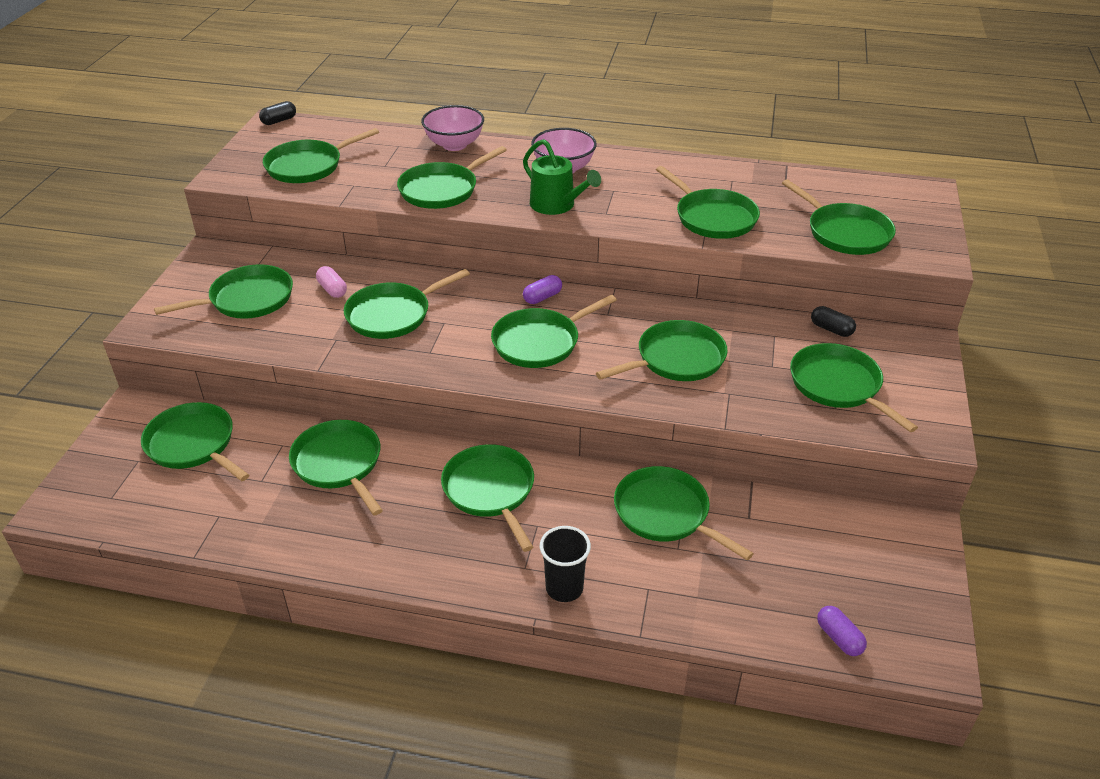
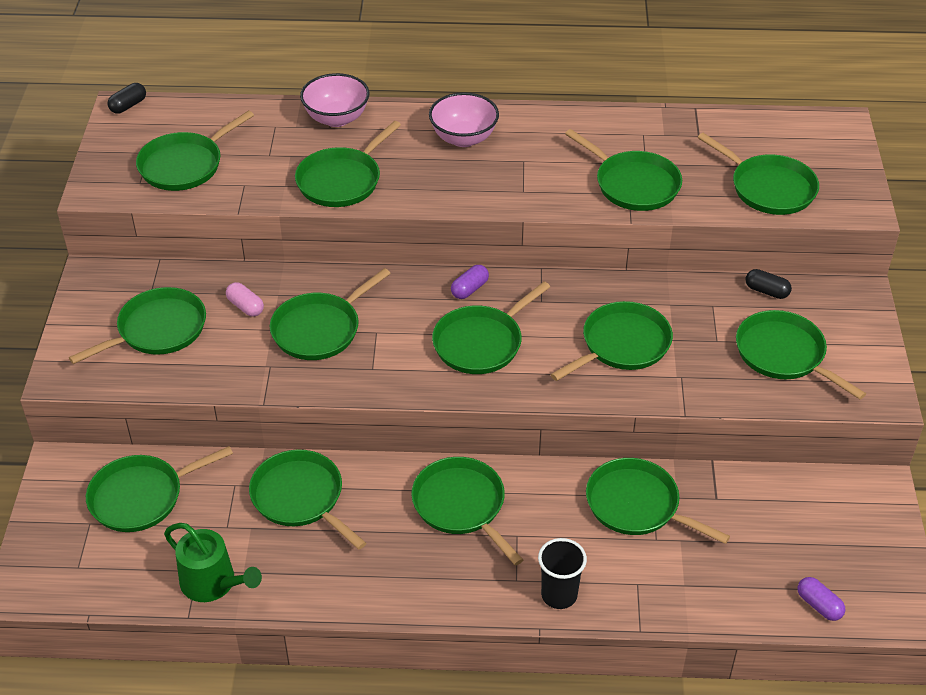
camera: 10 degrees left, 5 degrees up
(193, 444) = (141, 497): green pan -> green pan turned 60 degrees counterclockwise
(556, 205) = (469, 187): green watering can -> green watering can (213, 583)

